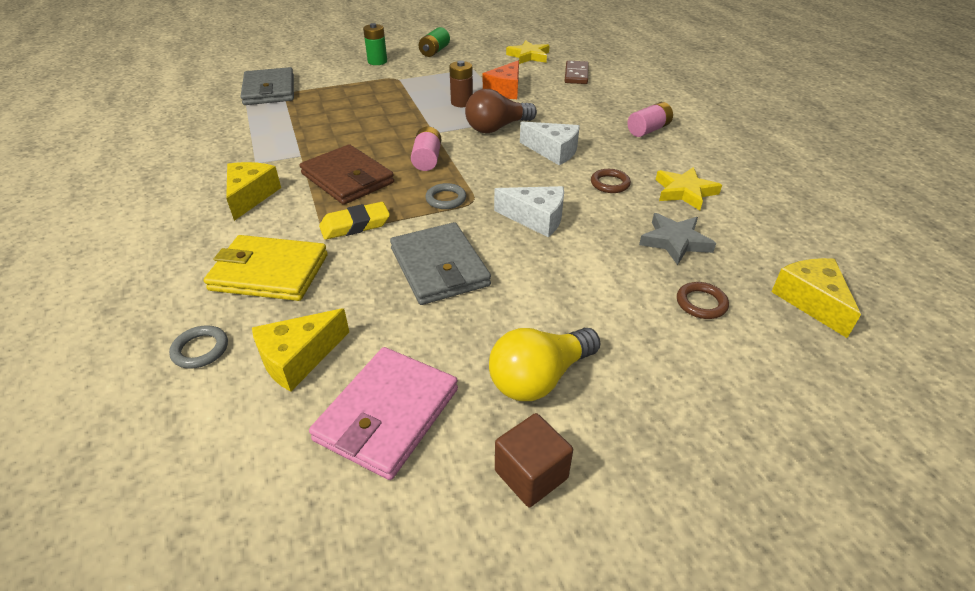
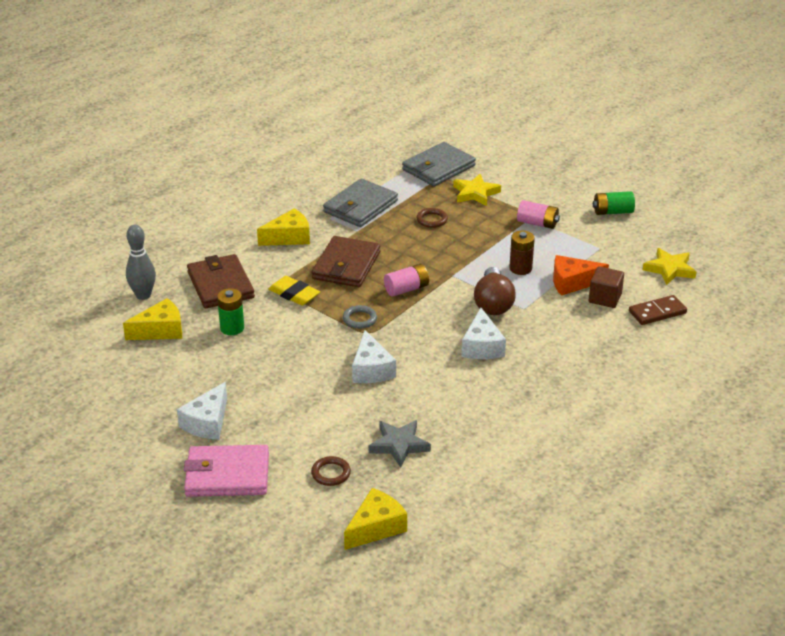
camera: 60 degrees right, 5 degrees down
(200, 350) = (143, 295): grey ring -> grey bowling pin
(269, 272) = (220, 285): yellow wallet -> brown wallet
(298, 358) = (160, 330): yellow cheese -> yellow cheese turned 135 degrees clockwise
(377, 61) = (552, 192): green battery -> green battery (232, 328)
(387, 414) = (143, 378): pink wallet -> pink wallet (227, 475)
(439, 267) = (278, 347): grey wallet -> grey wallet (360, 206)
(497, 128) = (493, 303): brown light bulb -> brown light bulb turned 120 degrees counterclockwise
(531, 474) = (137, 441): brown cube -> brown cube (605, 298)
(539, 378) = (207, 422): yellow light bulb -> white cheese
(610, 184) = (456, 391): brown ring -> brown ring (432, 220)
(648, 130) = (578, 389): pink battery -> pink battery (537, 223)
(685, 192) = (481, 435): yellow star -> yellow star (475, 193)

